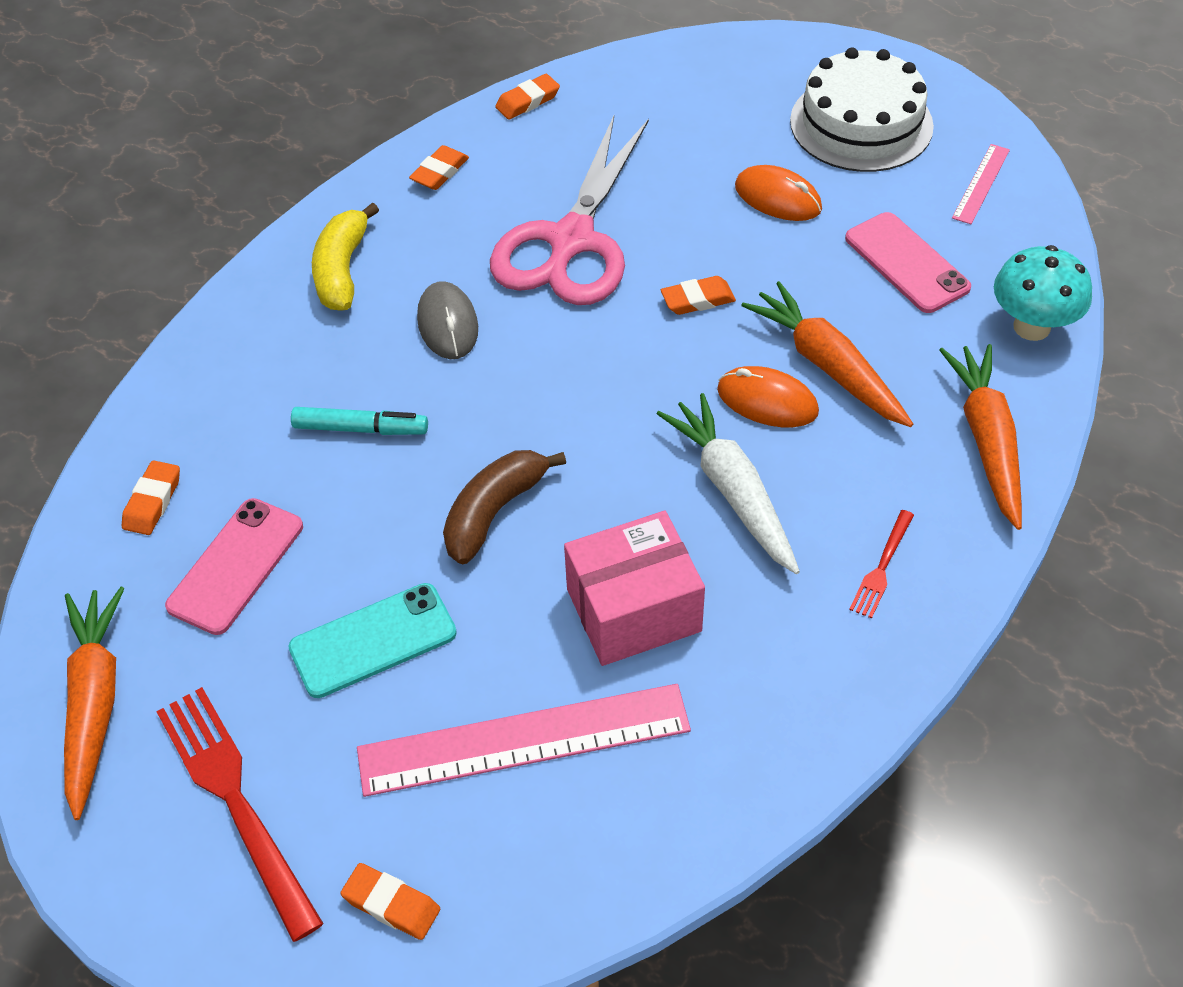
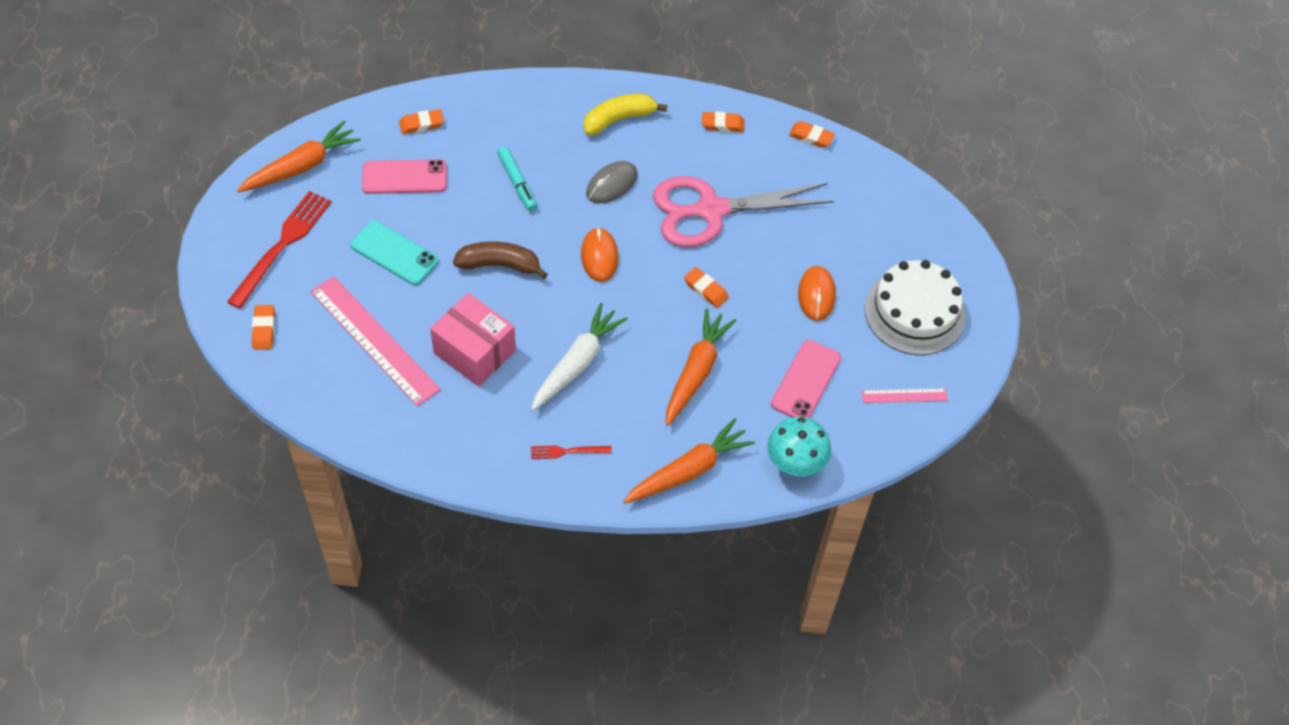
camera: 55 degrees right, 5 degrees up
(767, 401) = (651, 353): orange mouse -> orange mouse (599, 256)

